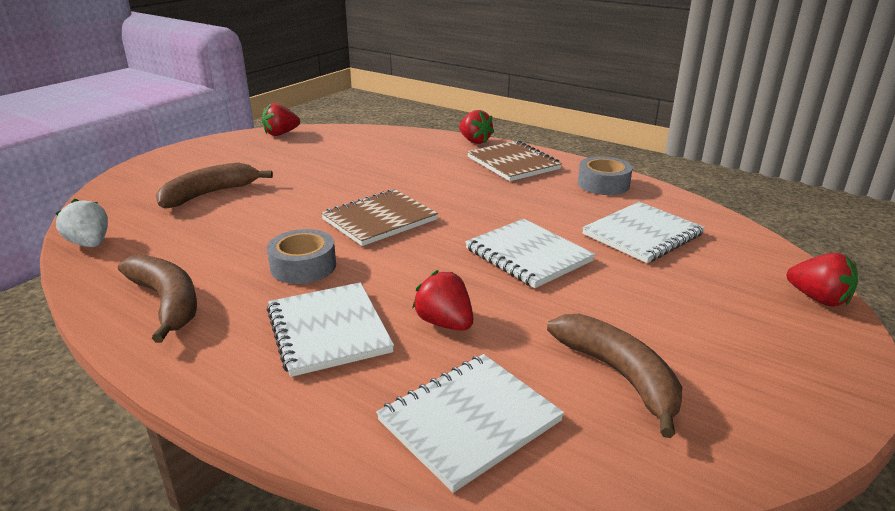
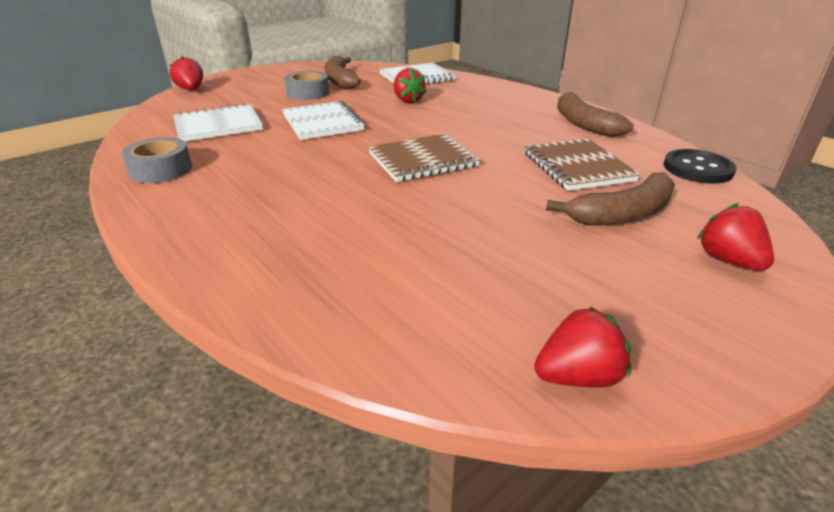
camera: 165 degrees left, 5 degrees up
(90, 244) = (697, 169): white strawberry -> black button
(303, 266) = (493, 133): grey tape -> grey tape (308, 93)
(328, 330) = (475, 104): white notebook -> none
(474, 141) = (201, 274): red strawberry -> red strawberry (728, 260)
(513, 163) = (209, 213): brown notebook -> brown notebook (577, 167)

